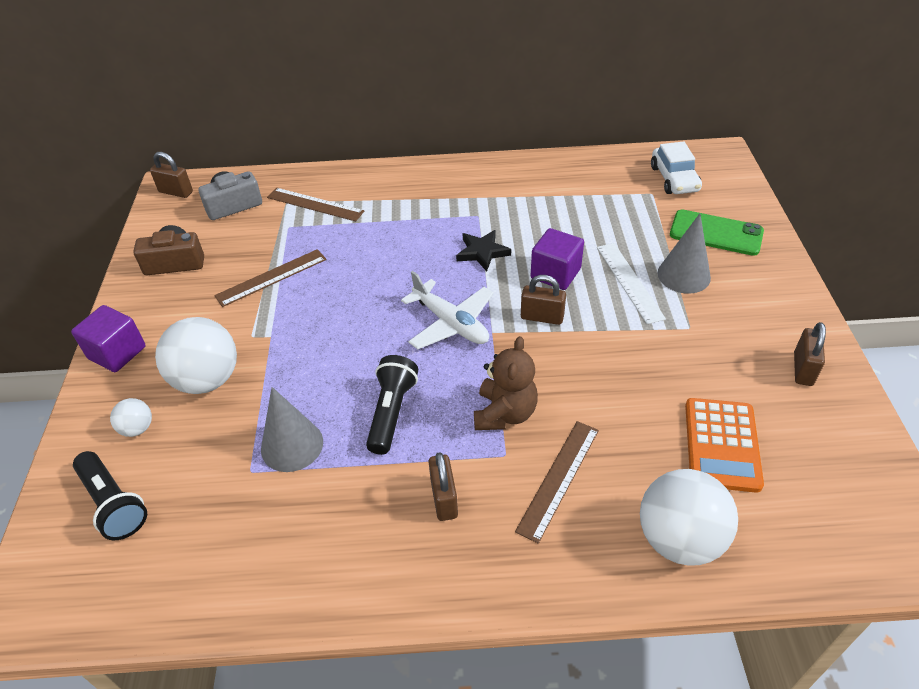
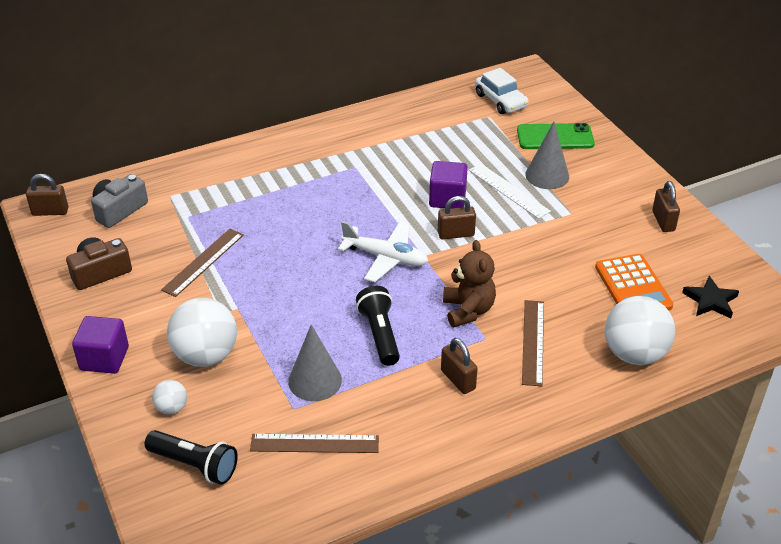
camera: 25 degrees left, 5 degrees down
(315, 204) = (199, 191): brown ruler -> brown ruler (314, 443)
(482, 252) = (377, 196): black star -> black star (710, 300)

